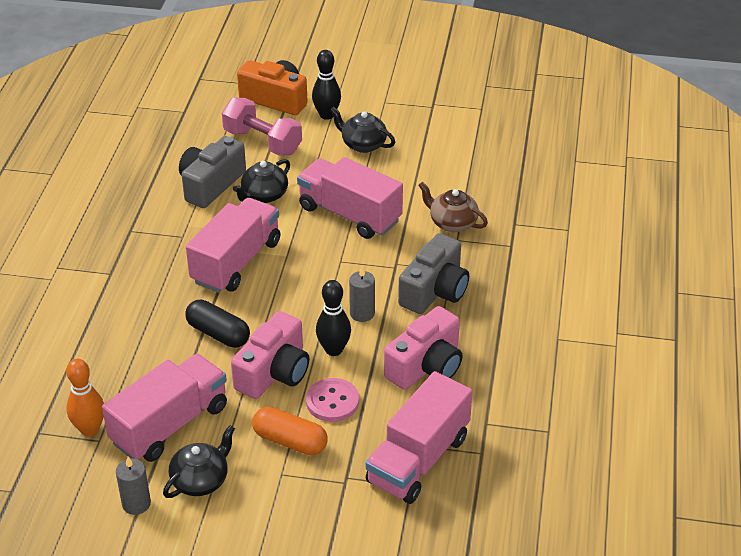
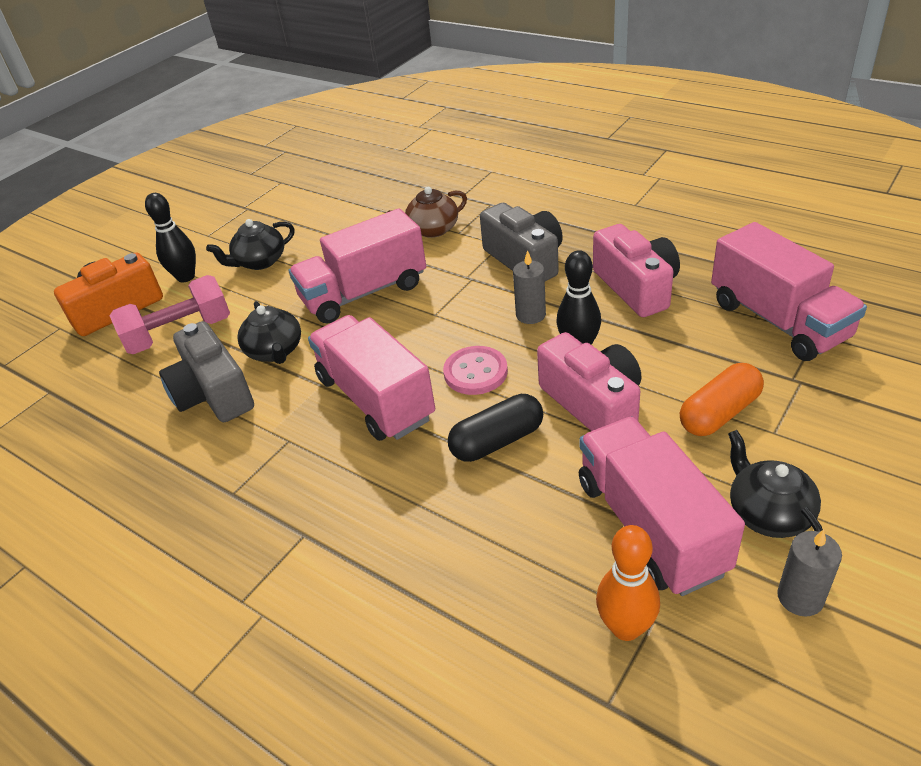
camera: 60 degrees left, 0 degrees up
(332, 401) = (664, 365): pink button -> pink button (475, 372)

